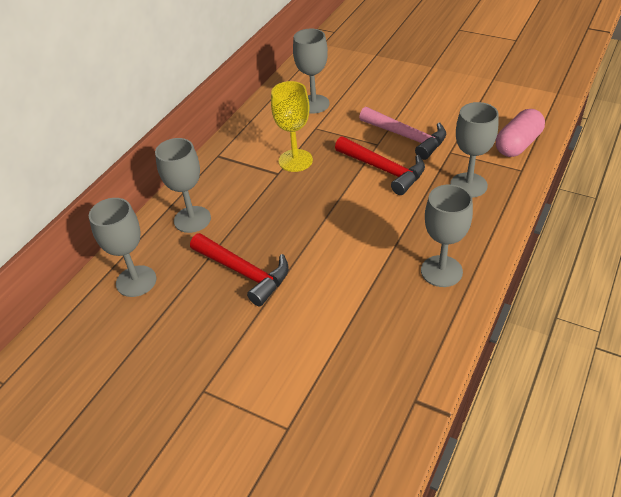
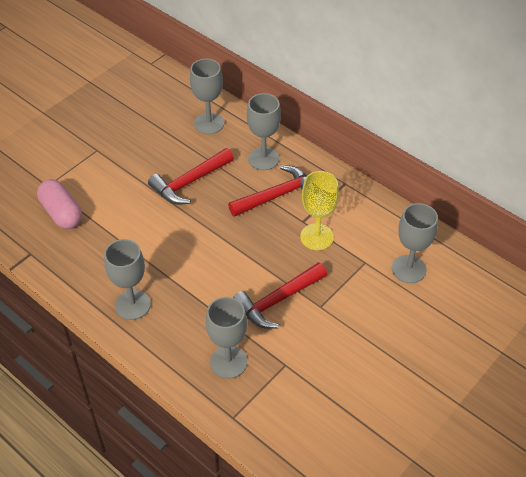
camera: 100 degrees right, 5 degrees up
(246, 197) = (277, 195): none -> red hammer
(407, 137) = (322, 334): pink hammer -> none
(518, 144) = (275, 432): pink capsule -> pink capsule (61, 213)

